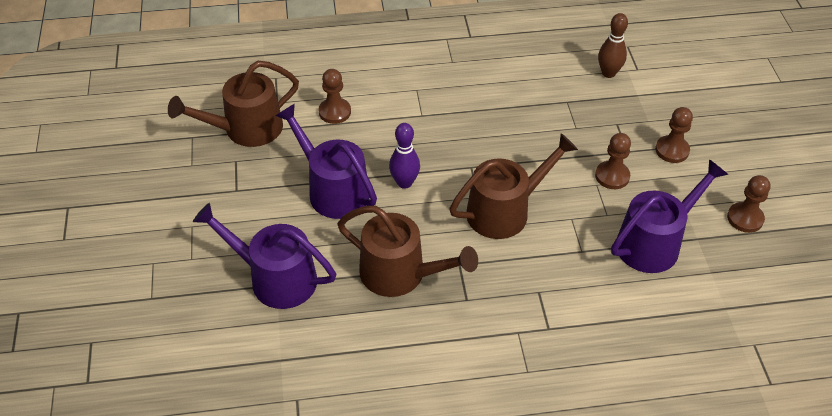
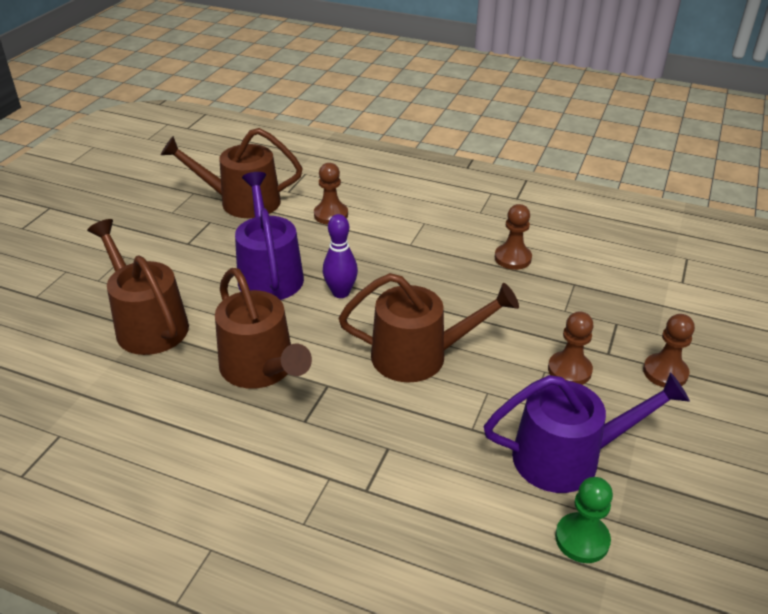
camera: 30 degrees right, 10 degrees down
(275, 278) = (148, 324): purple watering can -> brown watering can
(608, 73) = (644, 274): brown bowling pin -> none
(699, 294) = (582, 539): none -> green pawn
(745, 218) = (711, 481): brown pawn -> brown pawn (512, 258)

